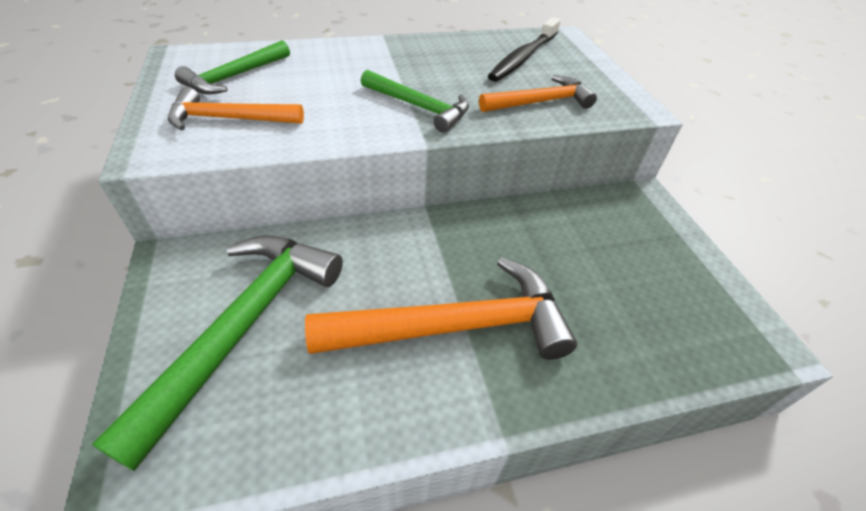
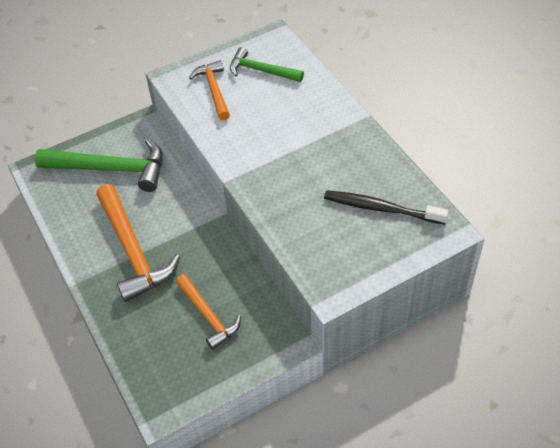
camera: 80 degrees right, 5 degrees up
(419, 107) = (268, 166): green hammer -> none
(540, 102) = (309, 230): orange hammer -> orange hammer (208, 316)

